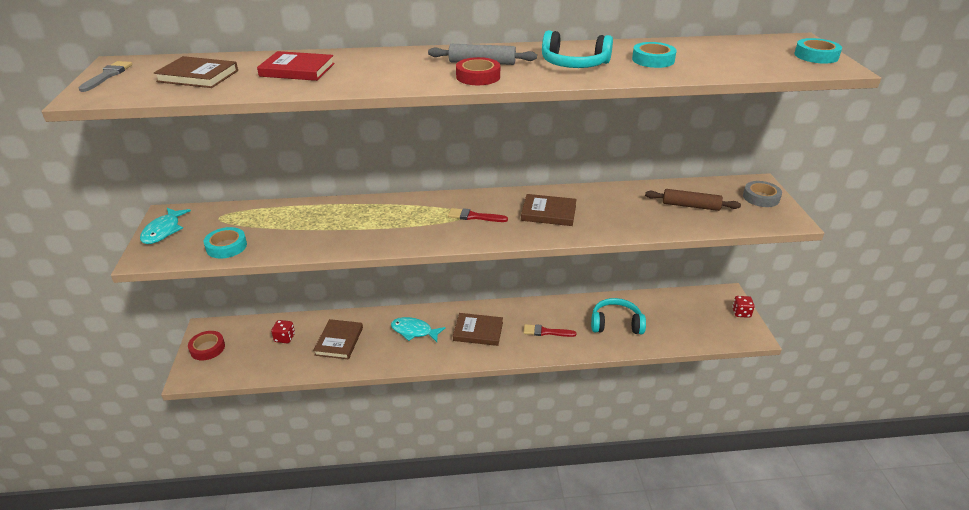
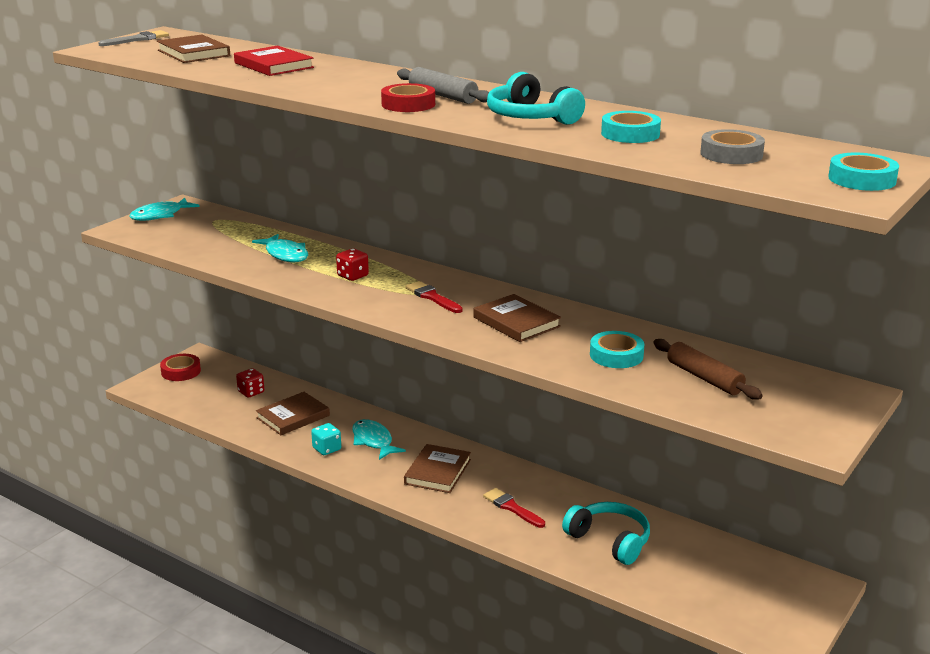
camera: 40 degrees right, 10 degrees down
(226, 246) = (185, 243): turquoise tape -> turquoise tape (616, 355)
(323, 225) = (285, 255): none -> turquoise fish
(392, 352) = (327, 449): none -> turquoise dice
(478, 331) = (437, 472): brown book -> brown book turned 60 degrees clockwise
(741, 313) = (810, 613): red dice -> red dice (353, 276)
(761, 197) = (826, 406): grey tape -> grey tape (731, 154)

